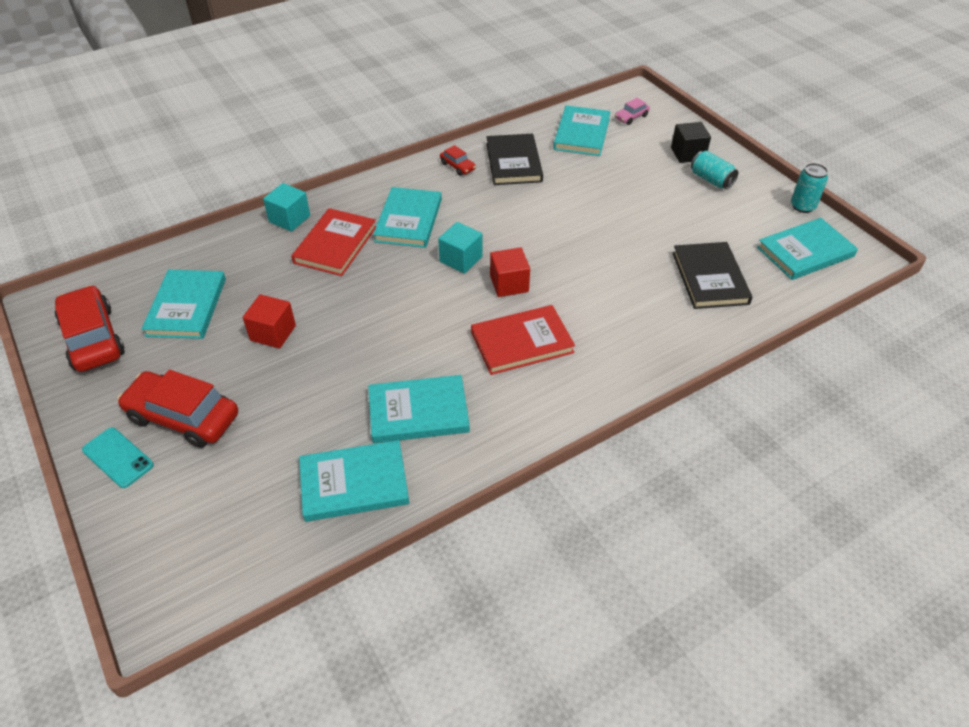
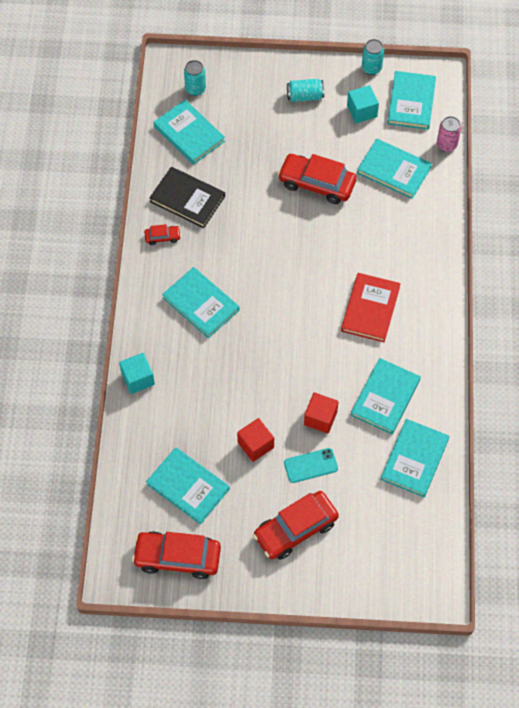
camera: 55 degrees left, 15 degrees up
(118, 457) = (304, 578): turquoise phone -> turquoise phone (310, 465)
(335, 245) = (192, 364): red book -> none
(461, 259) = (268, 296): turquoise cube -> turquoise cube (362, 111)
(509, 284) = (313, 283): red cube -> red cube (320, 418)
(626, 232) = (316, 183): none -> red car
(631, 117) = (195, 89): pink car -> turquoise can
(687, 154) = (266, 88): black cube -> none
(710, 278) = (394, 170): black book -> turquoise book
(793, 303) = (446, 144): none -> pink can

